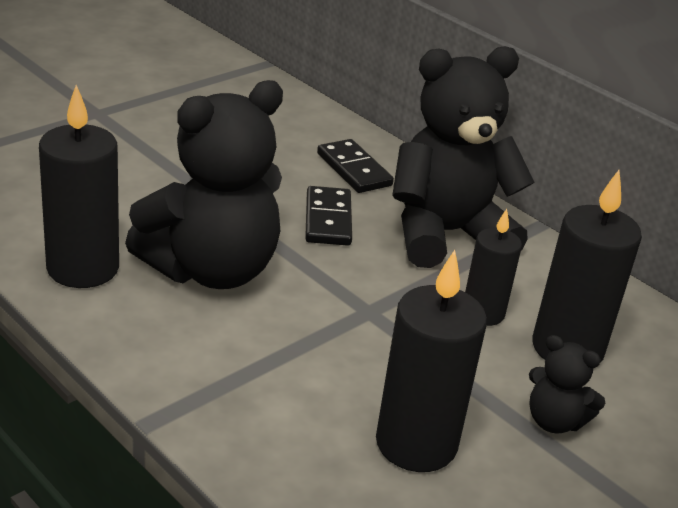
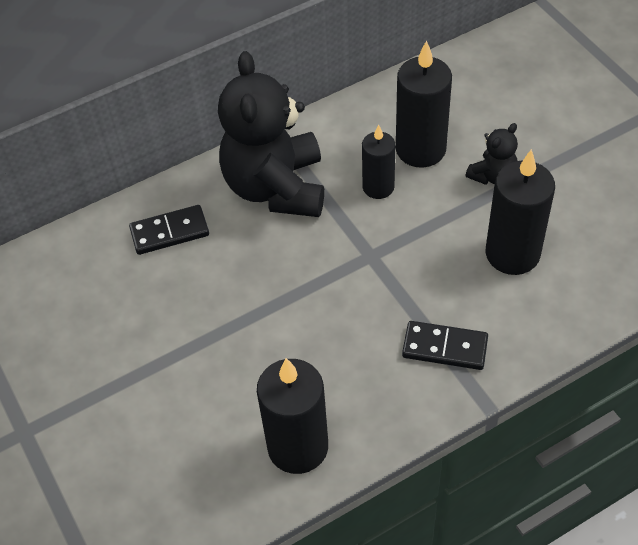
camera: 70 degrees left, 20 degrees up
(211, 270) = (309, 353): black teddy bear -> none
(328, 219) = (245, 263): black domino -> black domino (445, 348)

